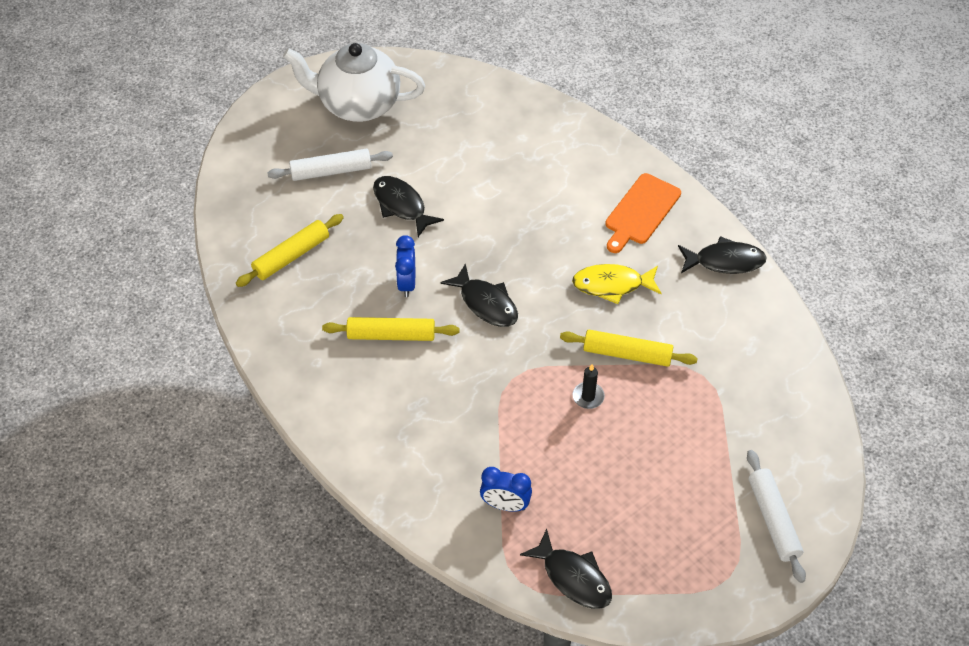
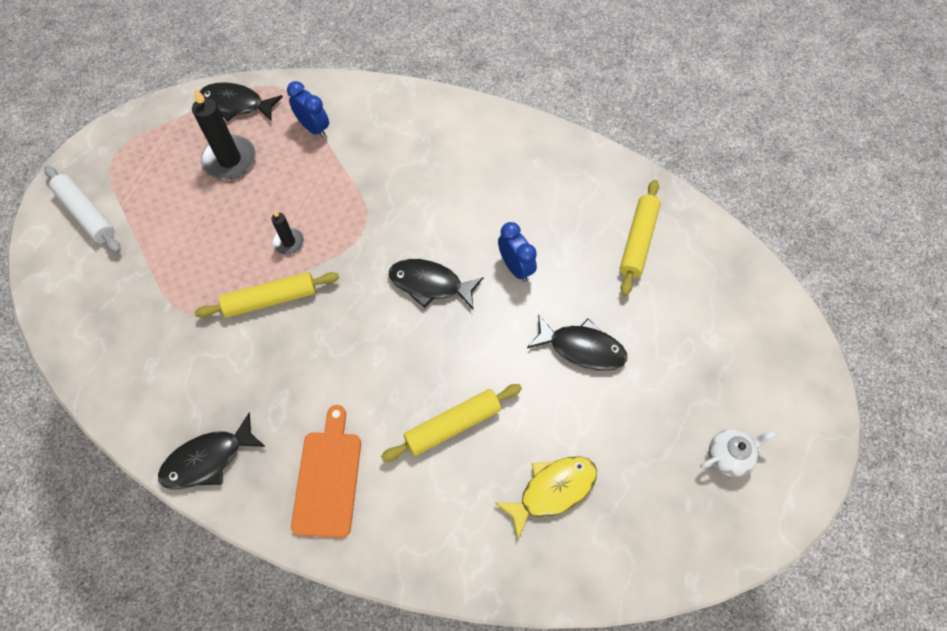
camera: 150 degrees right, 10 degrees up
(331, 171) = (681, 351): white rolling pin -> none
(358, 104) = (728, 456): white teapot -> white teapot, size x0.44
(391, 335) = (494, 213): yellow rolling pin -> yellow rolling pin (453, 425)
(505, 505) = (314, 128): blue clock -> blue clock turned 60 degrees clockwise
(608, 510) = (230, 160): none -> black candle
(612, 285) = (318, 366): yellow fish -> yellow fish (552, 490)

